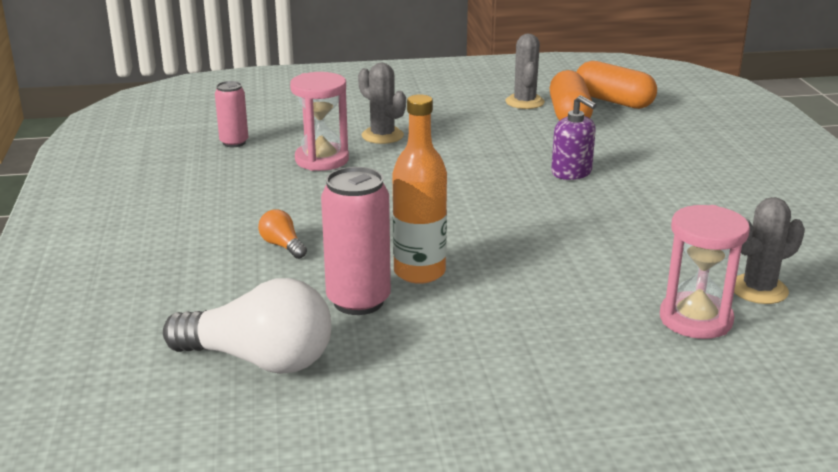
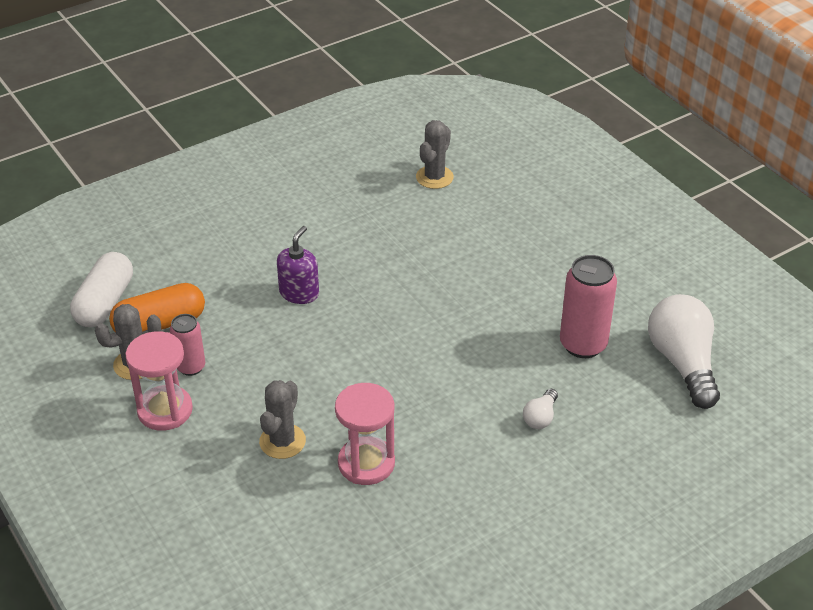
camera: 115 degrees left, 15 degrees up
(234, 142) = (364, 554): pink can -> pink can (191, 367)
(282, 246) = (540, 417): orange light bulb -> white light bulb
(419, 272) = (523, 328): orange bottle -> none
(613, 101) = (105, 303): orange capsule -> white capsule
(695, 319) = (490, 196): pink hourglass -> pink hourglass (165, 410)
(758, 289) = (434, 177): grey cactus -> grey cactus turned 75 degrees clockwise

